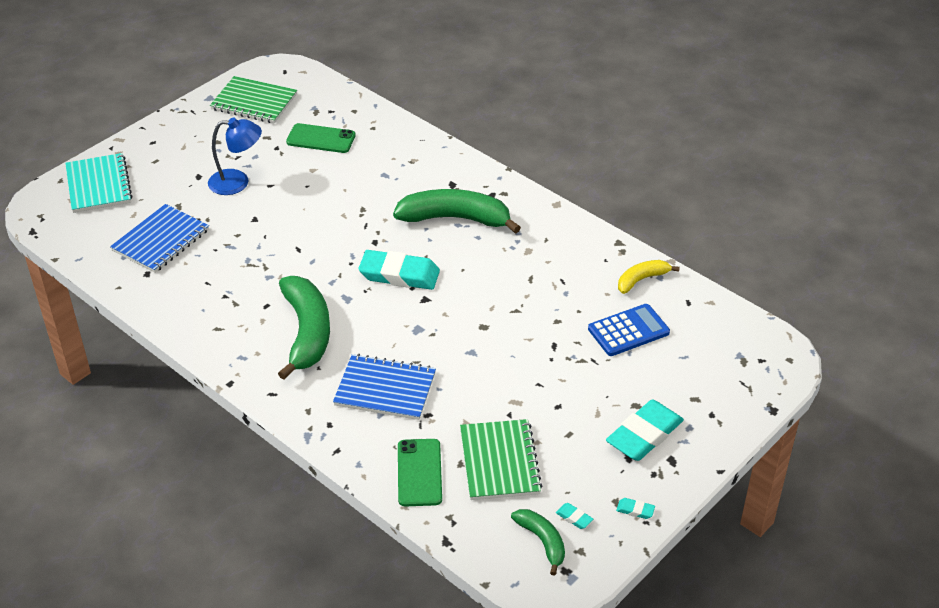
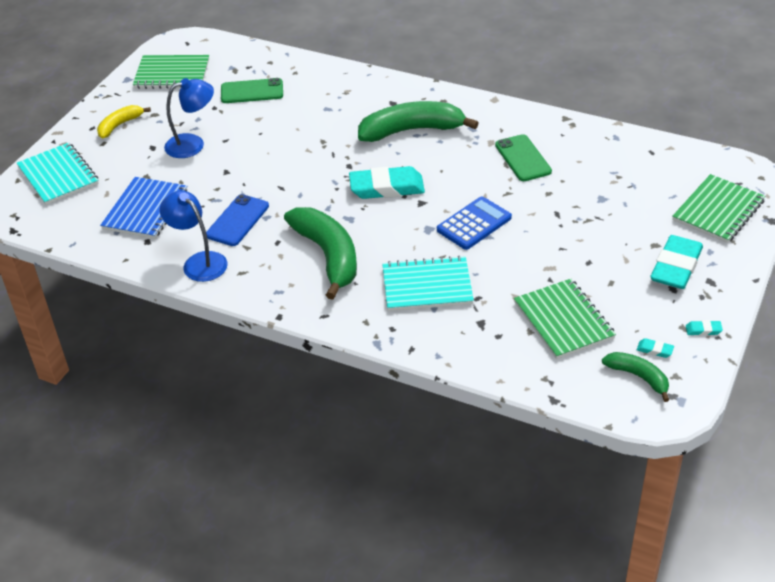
camera: 15 degrees left, 0 degrees up
(183, 307) = (199, 262): none -> blue lamp
(240, 273) = (237, 220): none -> blue phone
(385, 389) = (427, 286): blue notebook -> turquoise notebook
(419, 473) = (497, 348): green phone -> green phone (523, 158)
(628, 331) = (614, 186): blue calculator -> blue calculator (474, 224)
(641, 280) = (602, 143): yellow banana -> yellow banana (120, 125)
(722, 385) = (718, 210): none -> green notebook

